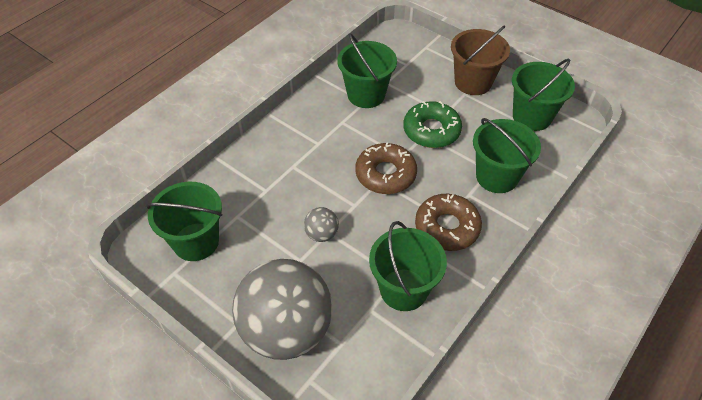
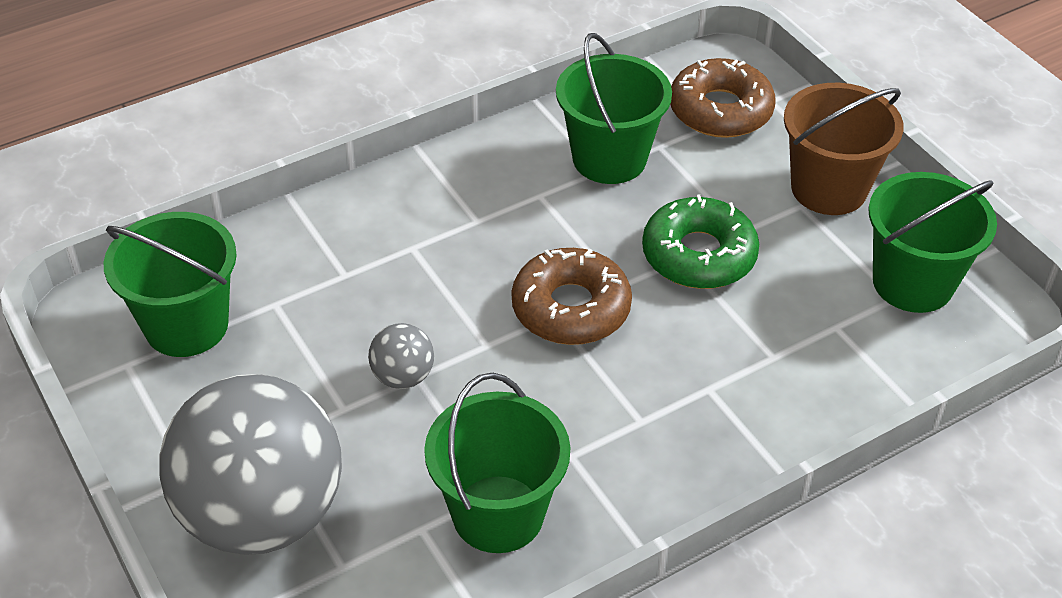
camera: 20 degrees right, 5 degrees down
(447, 227) = (635, 433): brown donut -> brown donut (720, 110)
(497, 176) = (780, 372): green bucket -> none

